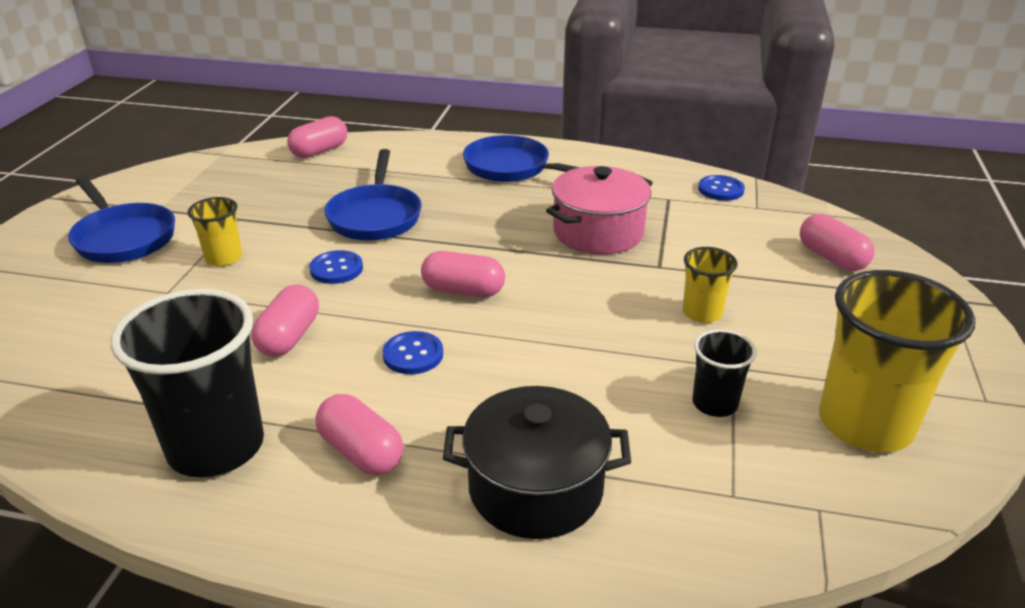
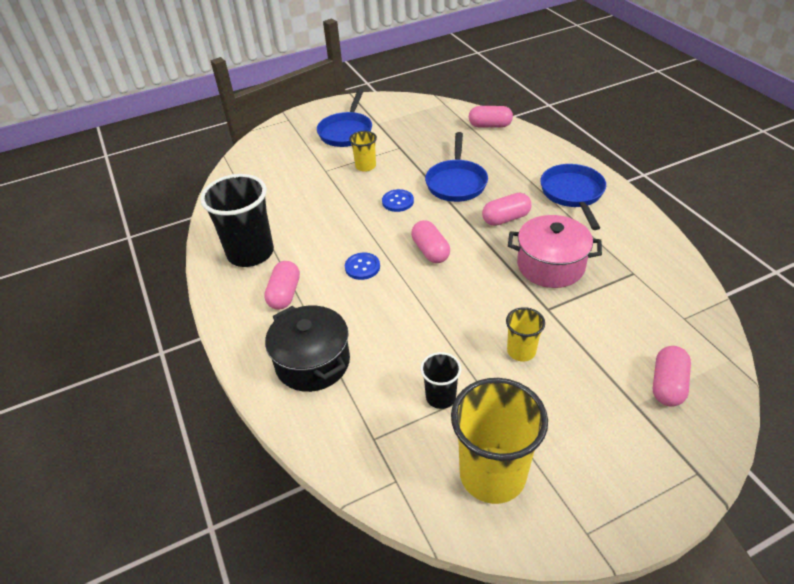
camera: 55 degrees right, 10 degrees up
(289, 337) = (334, 223): pink capsule -> pink capsule (506, 219)
(375, 216) = (456, 182): blue pan -> blue pan turned 45 degrees counterclockwise
(720, 190) = (682, 290): blue button -> none

